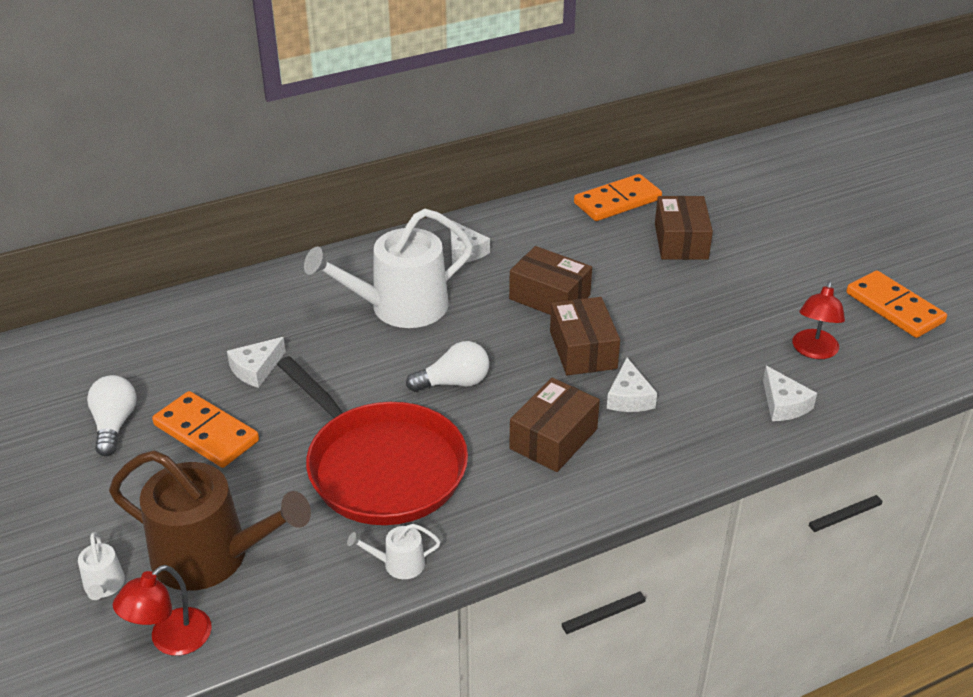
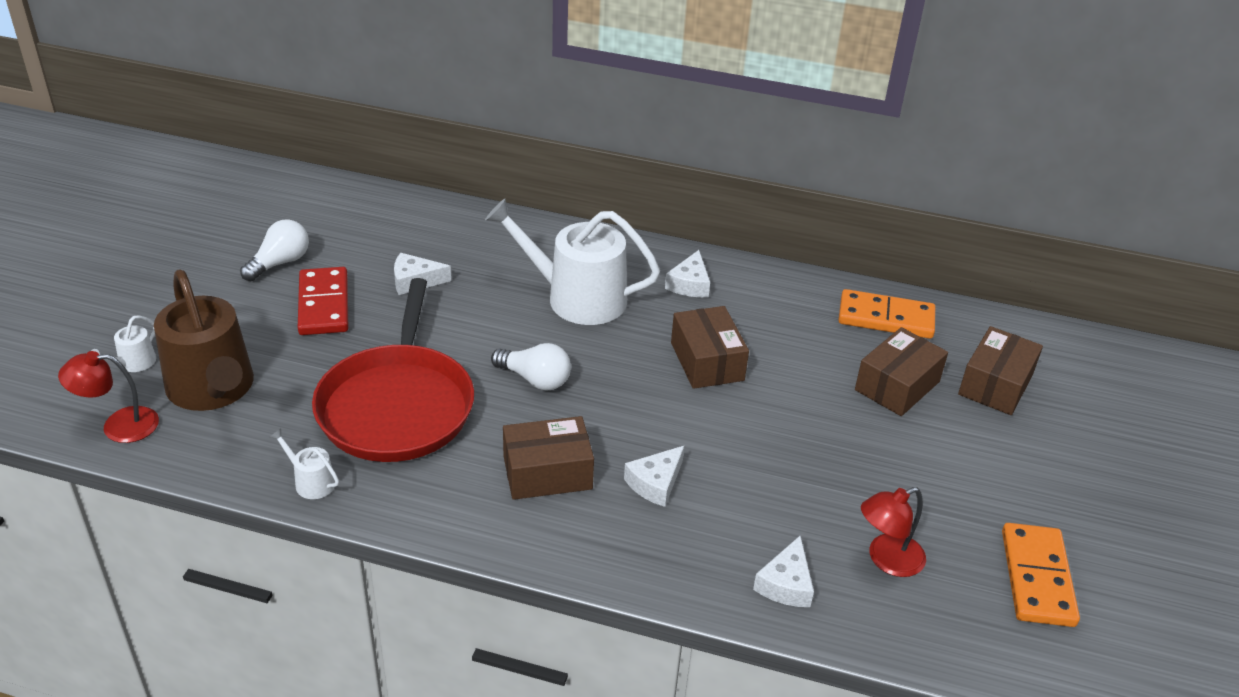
camera: 40 degrees right, 0 degrees up
(206, 433) = (324, 305): orange domino -> red domino
(583, 350) = (673, 420): brown box -> brown box (995, 385)

